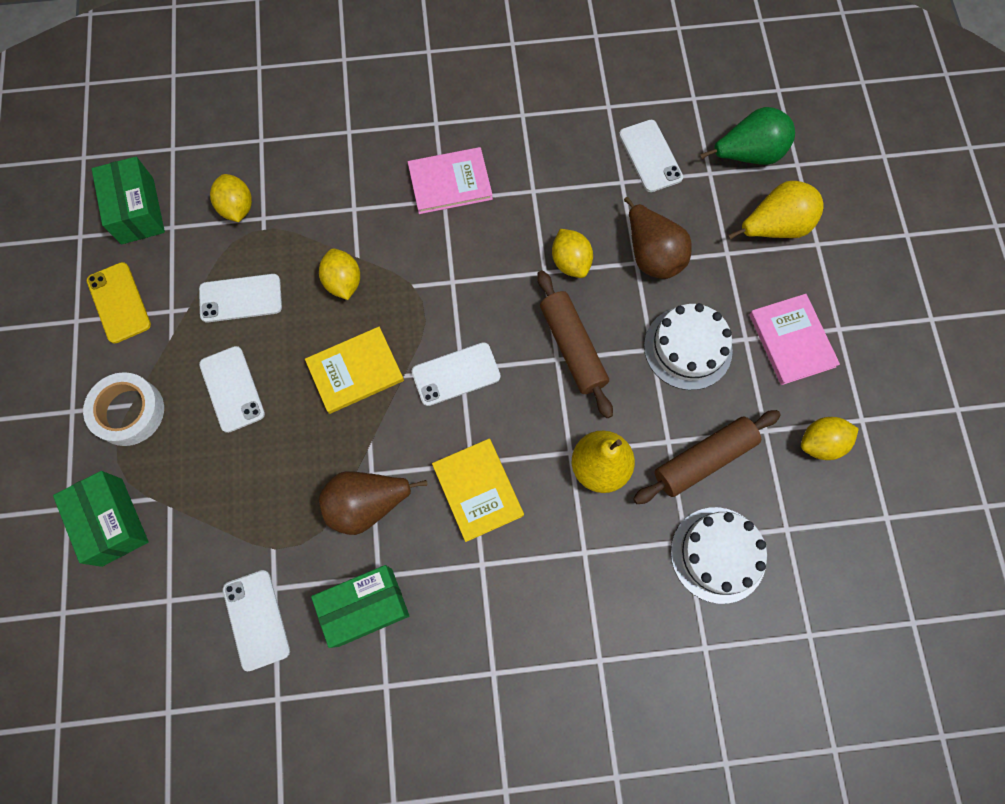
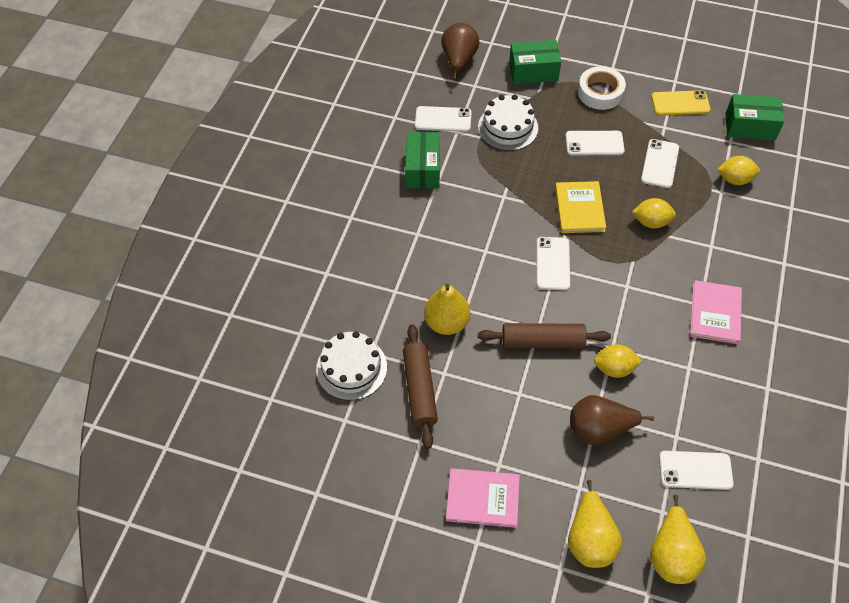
camera: 115 degrees right, 15 degrees down
(367, 504) = (485, 188): brown pear -> brown pear (459, 61)
(477, 490) = (465, 248): yellow book -> none
(688, 348) = (509, 419): white cake -> white cake (508, 127)
(748, 154) = (671, 554): green pear -> yellow pear
(820, 443) = (392, 476): yellow lemon -> none

